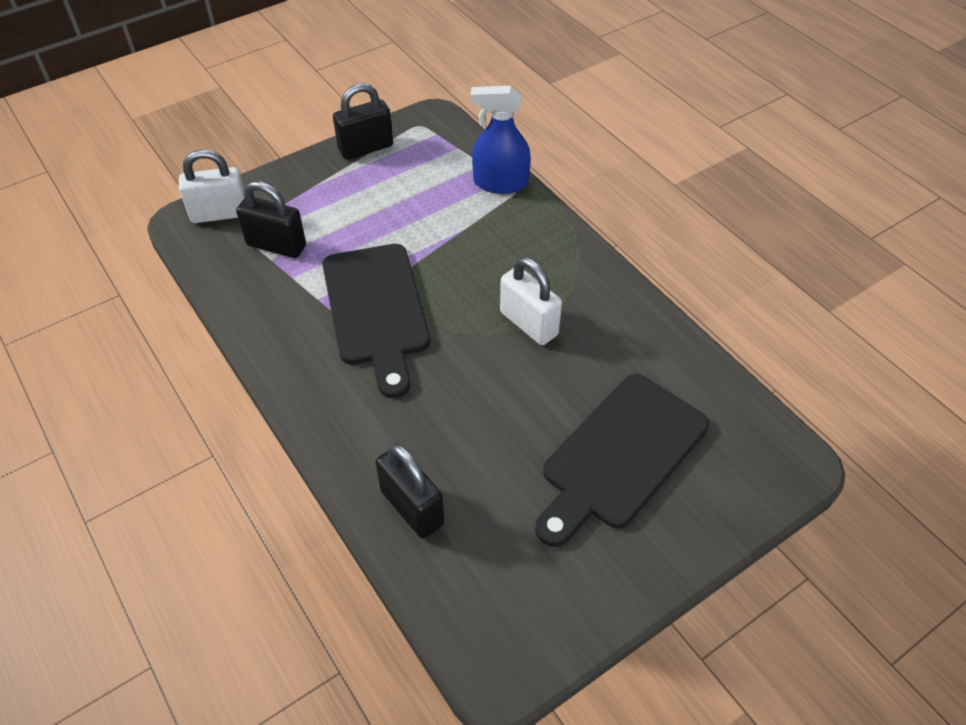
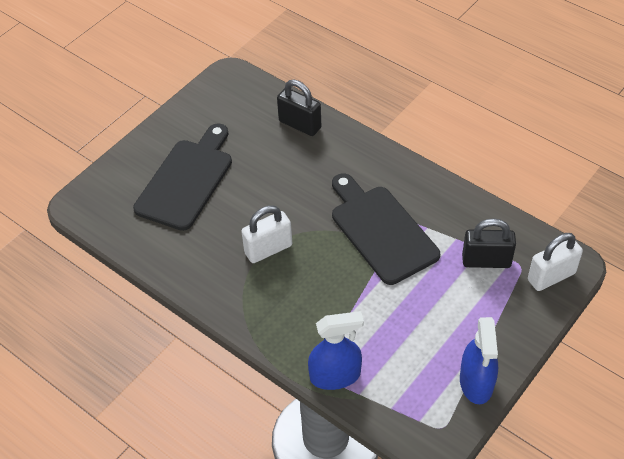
camera: 165 degrees right, 0 degrees up
(365, 148) = (476, 382): black padlock -> blue spray bottle
(528, 324) = (268, 249): white padlock -> white padlock turned 60 degrees counterclockwise

